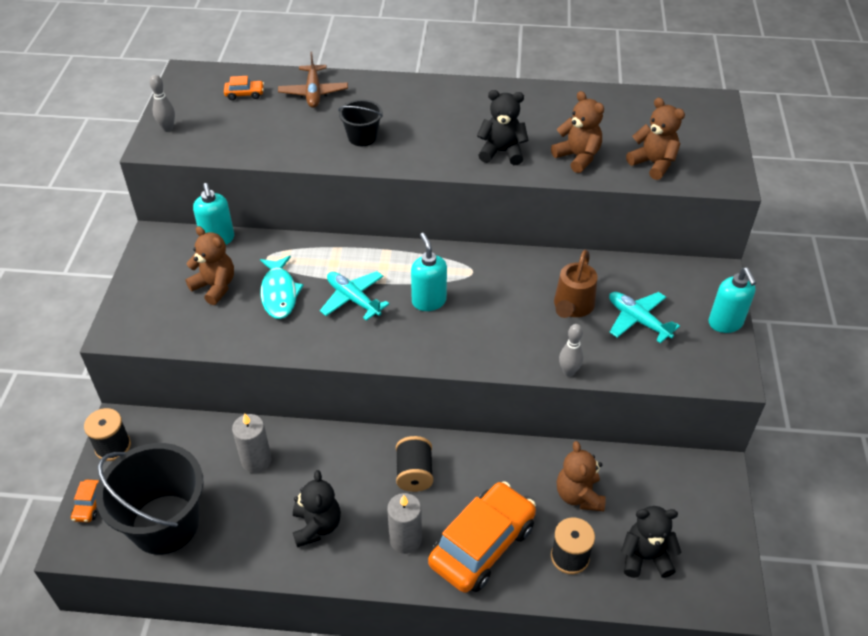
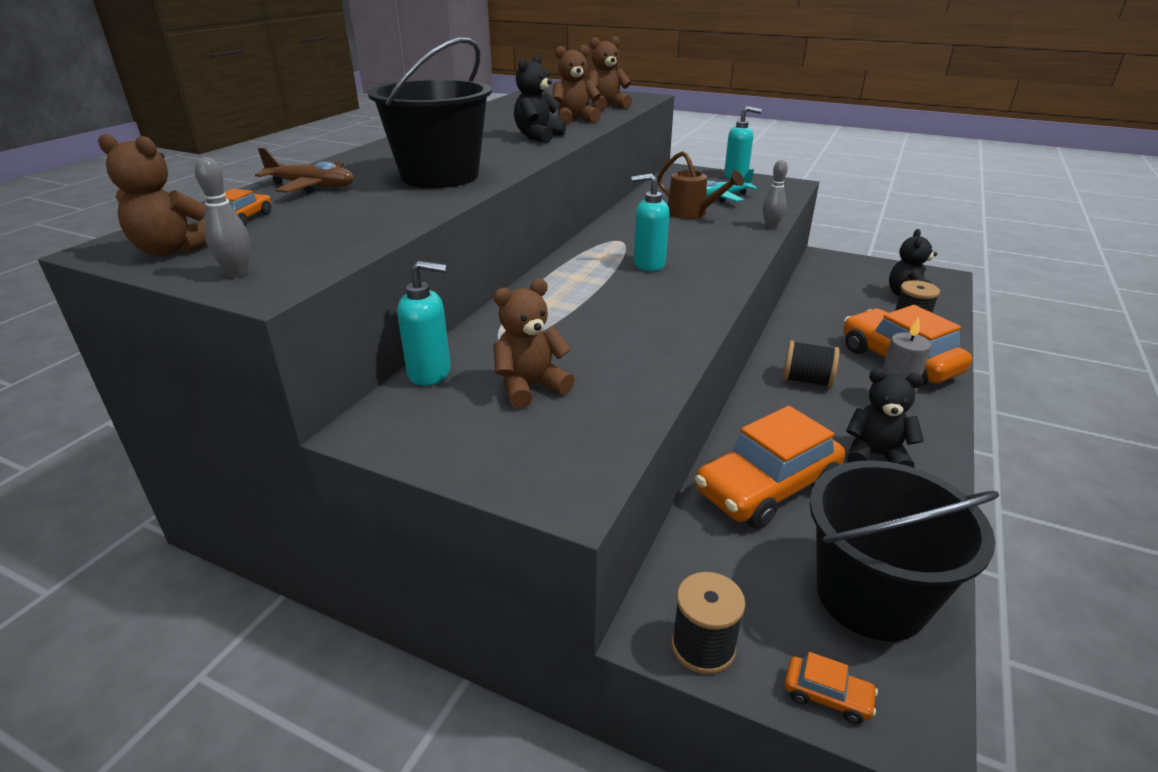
camera: 70 degrees left, 15 degrees down
(256, 460) = (766, 488): grey candle -> orange car
(279, 293) = (579, 341): turquoise fish -> none
(353, 299) = (620, 299): turquoise plane -> none
(362, 137) = (440, 176): black bucket -> black bucket, size x2.05
(579, 495) = (843, 308): brown teddy bear -> brown teddy bear (172, 250)

